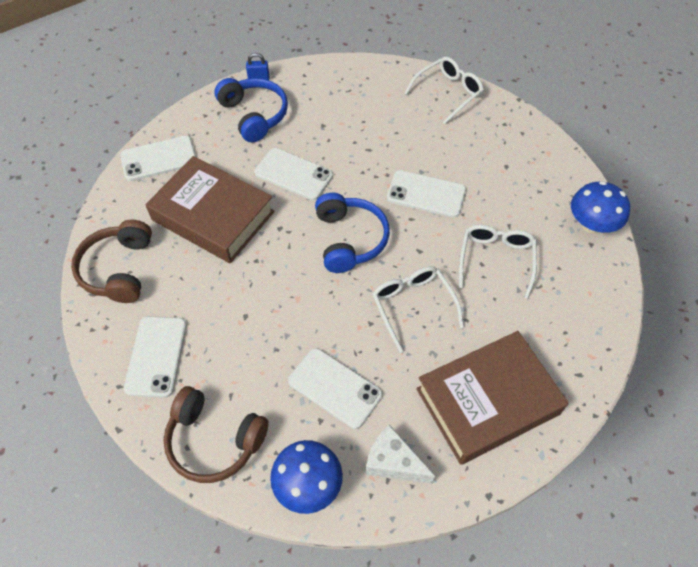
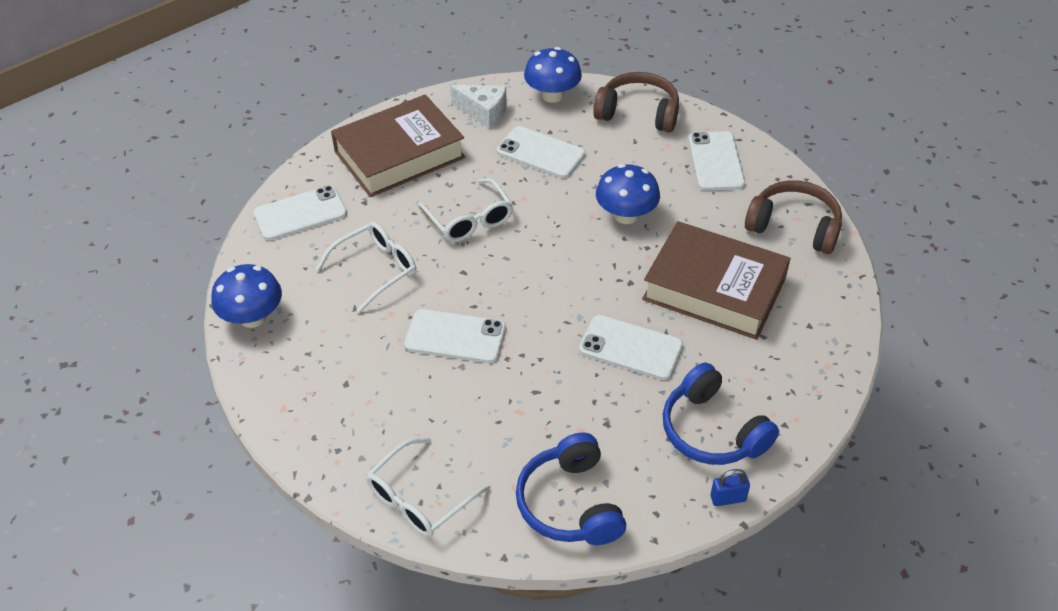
camera: 175 degrees right, 10 degrees down
(118, 269) = (794, 227): brown headphones -> brown headphones turned 60 degrees counterclockwise
(159, 158) = (817, 353): white phone -> white phone (300, 214)
(265, 297) = (626, 215): none -> blue mushroom
(349, 239) = (545, 277): blue headphones -> blue headphones (570, 503)
(496, 260) = (376, 269): white glasses -> white glasses turned 135 degrees counterclockwise

